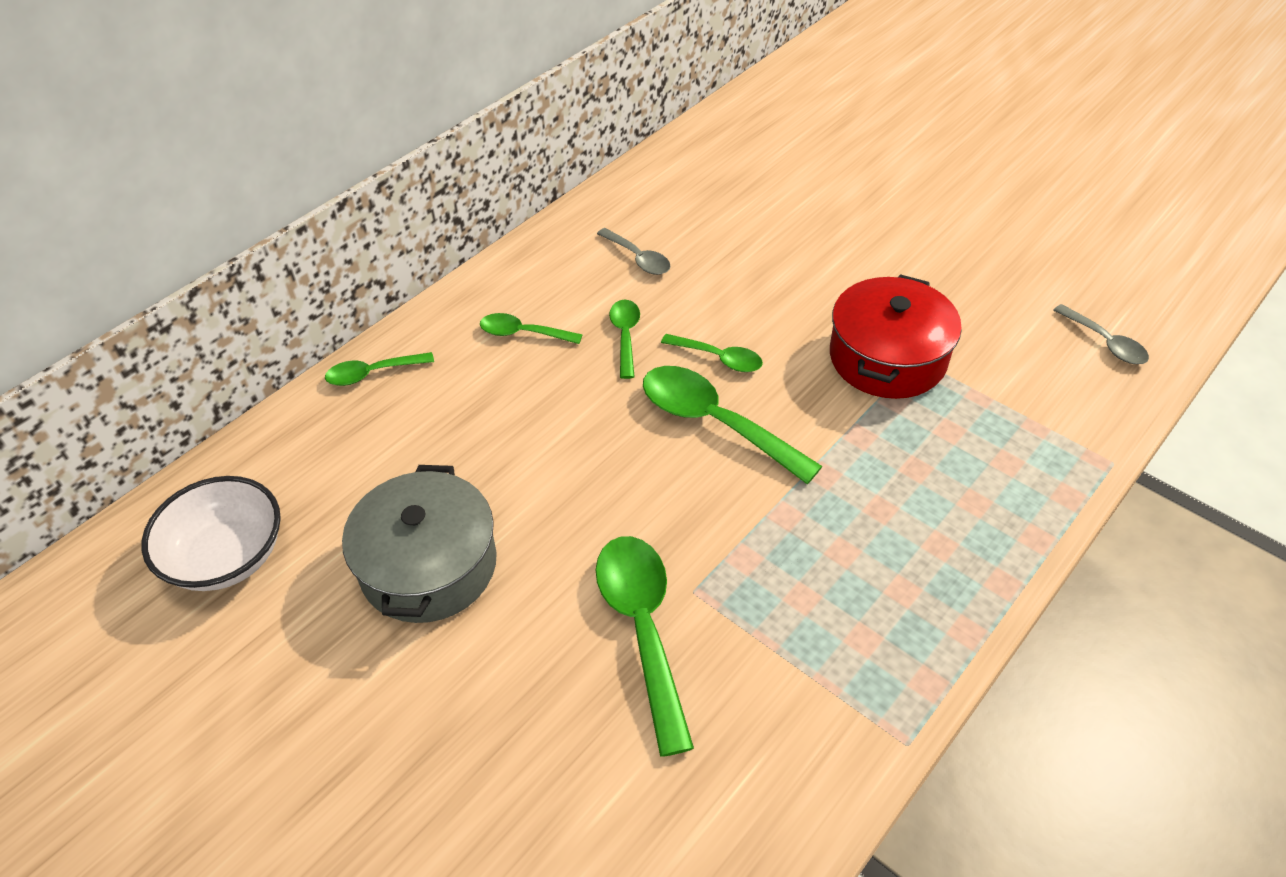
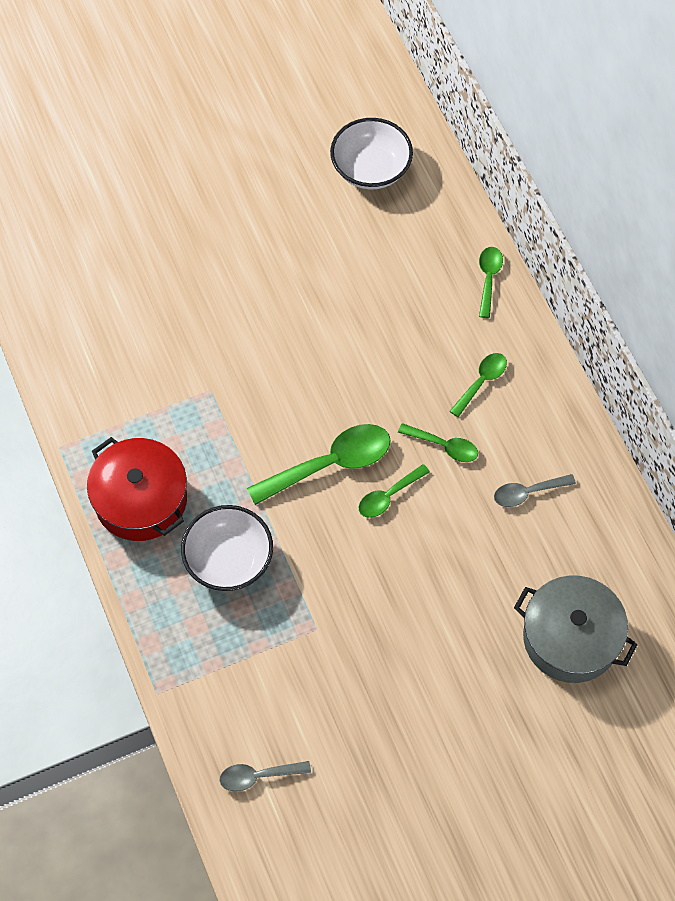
camera: 115 degrees right, 15 degrees up
(428, 565) = (307, 264): grey pot -> grey pot (571, 638)
(642, 628) = (201, 354): green spoon -> none
(887, 357) = (328, 609): red pot -> red pot (141, 499)
(906, 466) = (228, 559): none -> white bowl

